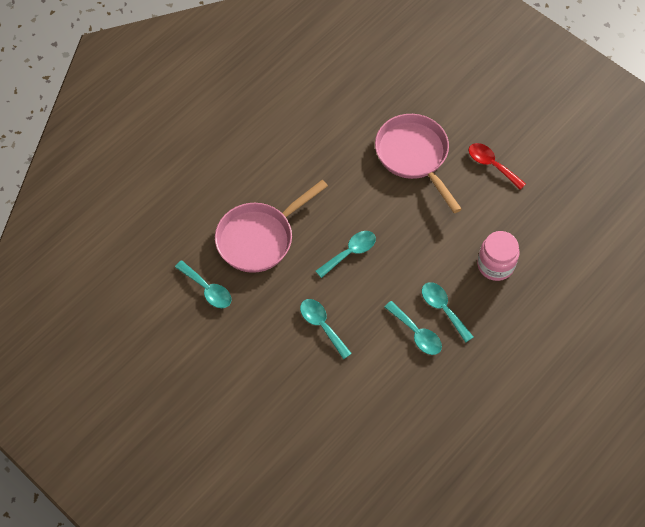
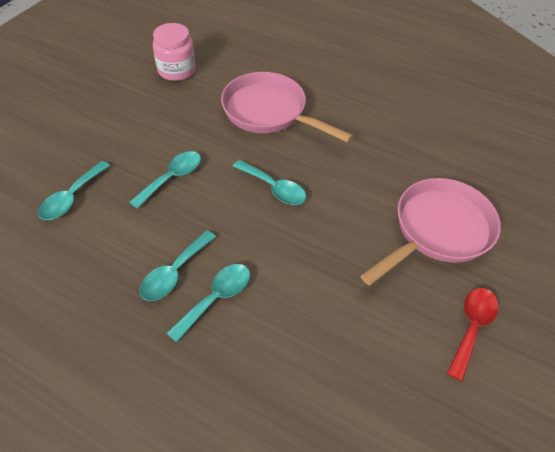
camera: 75 degrees right, 10 degrees down
(207, 289) = (200, 86): turquoise spoon -> turquoise spoon (72, 197)
(495, 265) = (303, 357): pink jar -> pink jar (177, 70)

